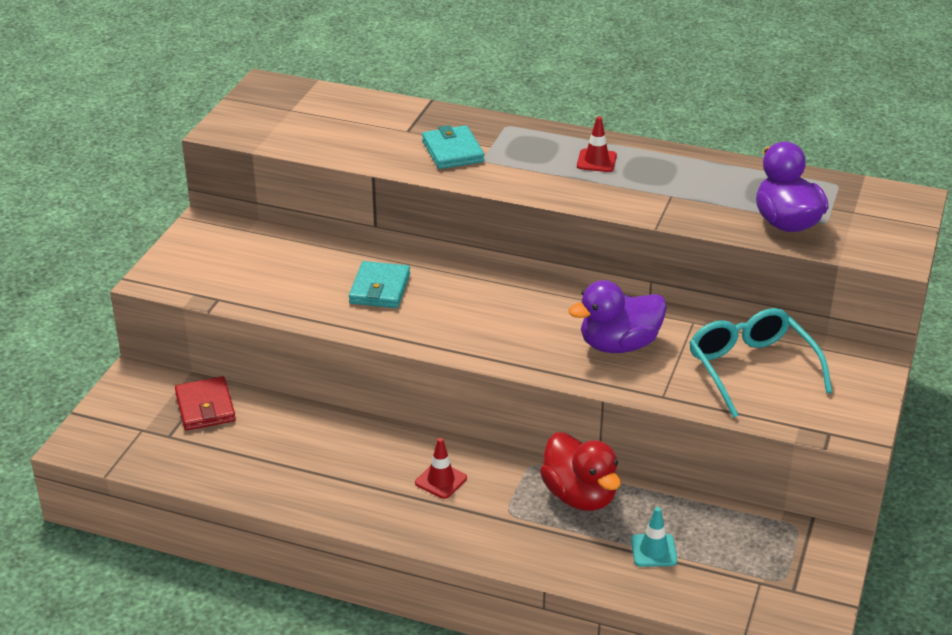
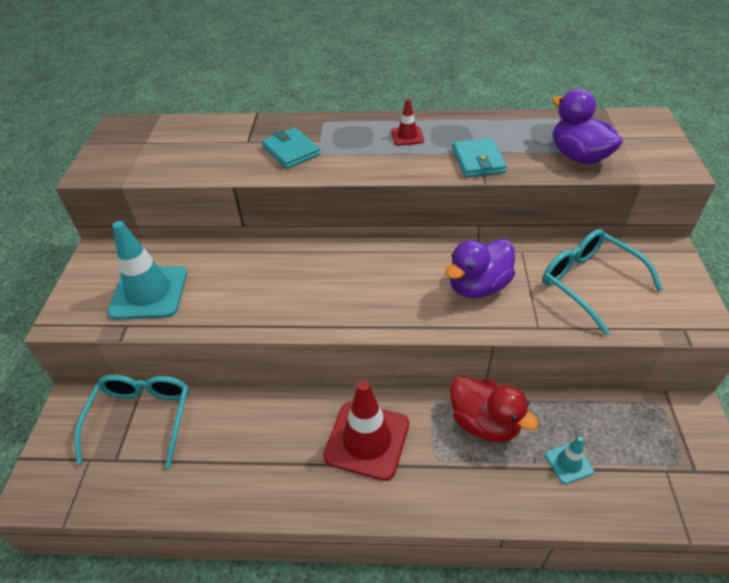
camera: 15 degrees left, 10 degrees up
(205, 407) = (141, 419): red wallet -> turquoise glasses
(250, 274) = (149, 293): none -> turquoise traffic cone
(379, 289) = (264, 280): turquoise wallet -> turquoise wallet (478, 161)
(441, 480) = (367, 440): red traffic cone -> red traffic cone, size x2.06

